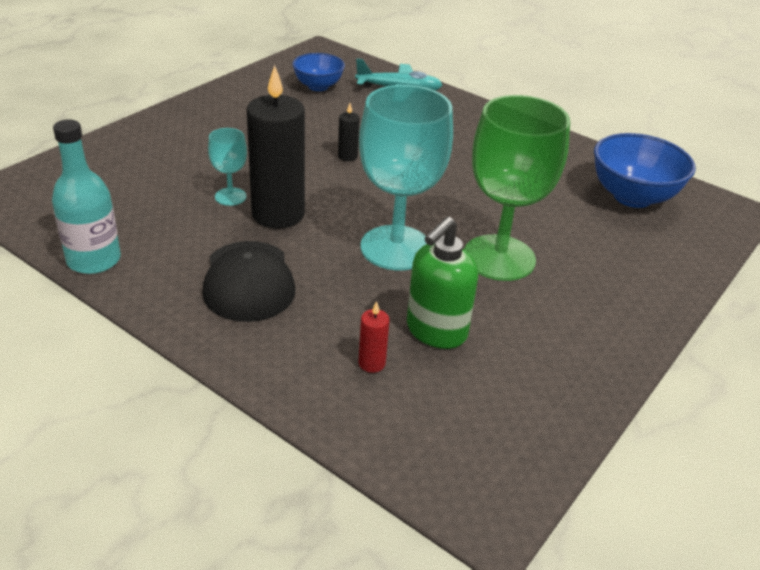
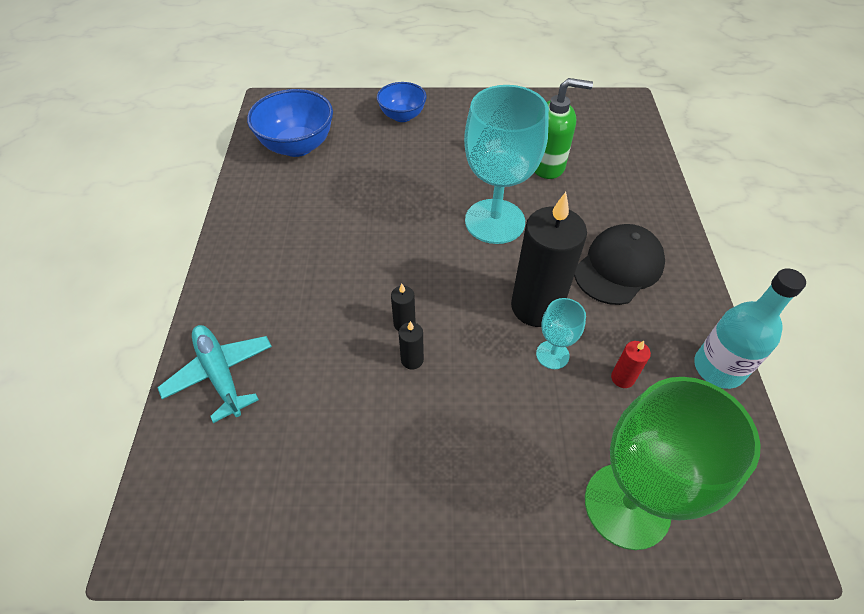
camera: 125 degrees left, 15 degrees up
(314, 146) = (412, 360): none -> black candle
(318, 86) = (274, 456): blue bowl -> blue bowl (402, 116)
(372, 363) = (602, 175): red candle -> red candle (622, 378)
(499, 258) = (447, 173): green goblet -> green goblet (627, 505)

